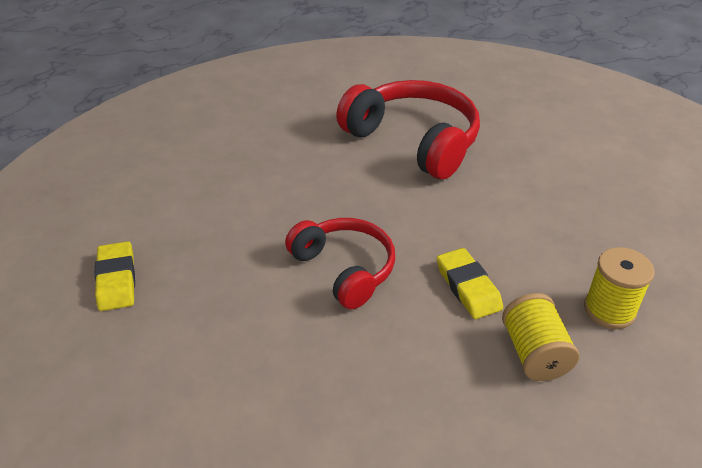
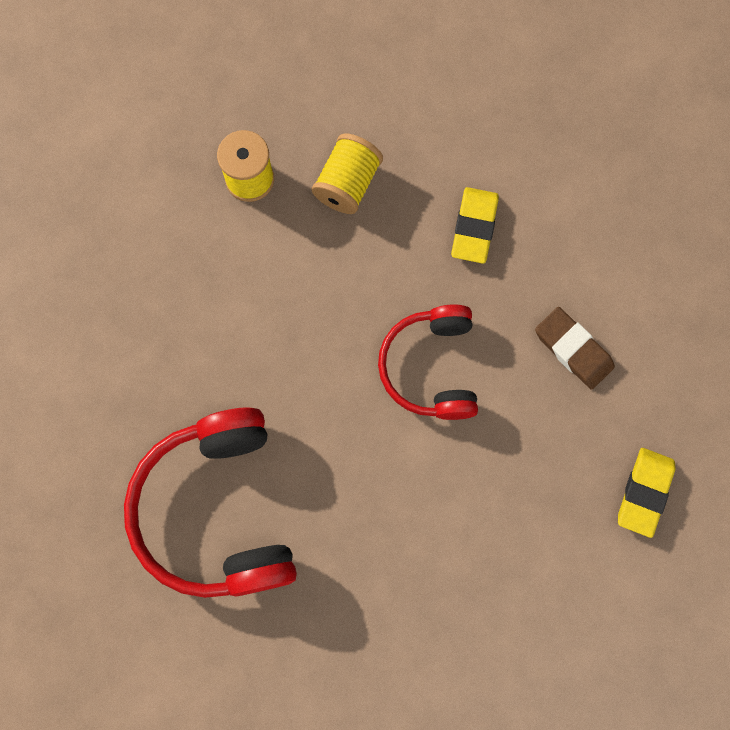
camera: 145 degrees left, 35 degrees up
(234, 341) = (573, 349): none -> brown eraser
(468, 287) = (341, 276): yellow eraser -> yellow eraser (474, 227)

